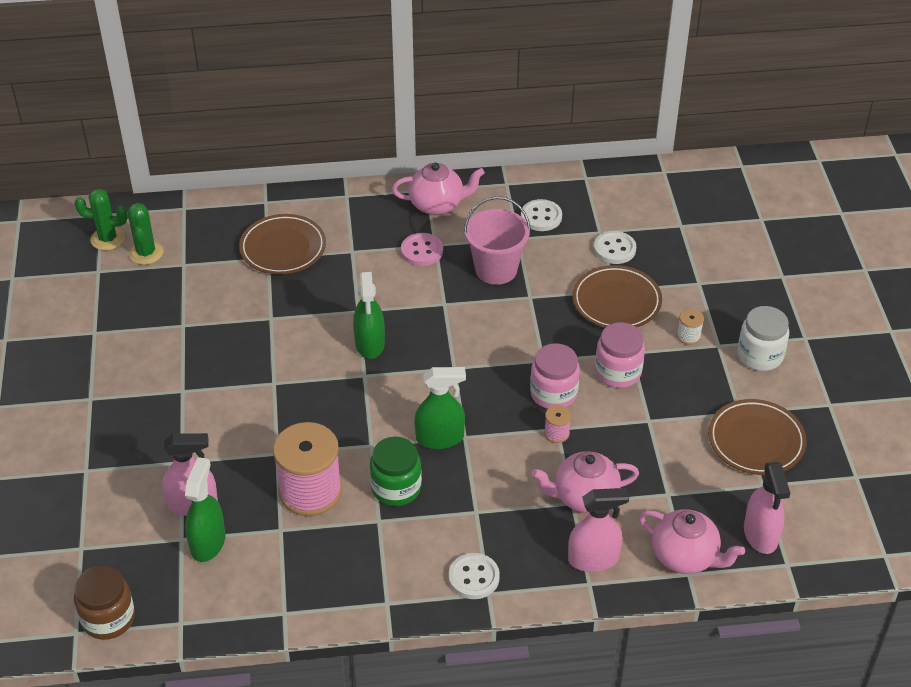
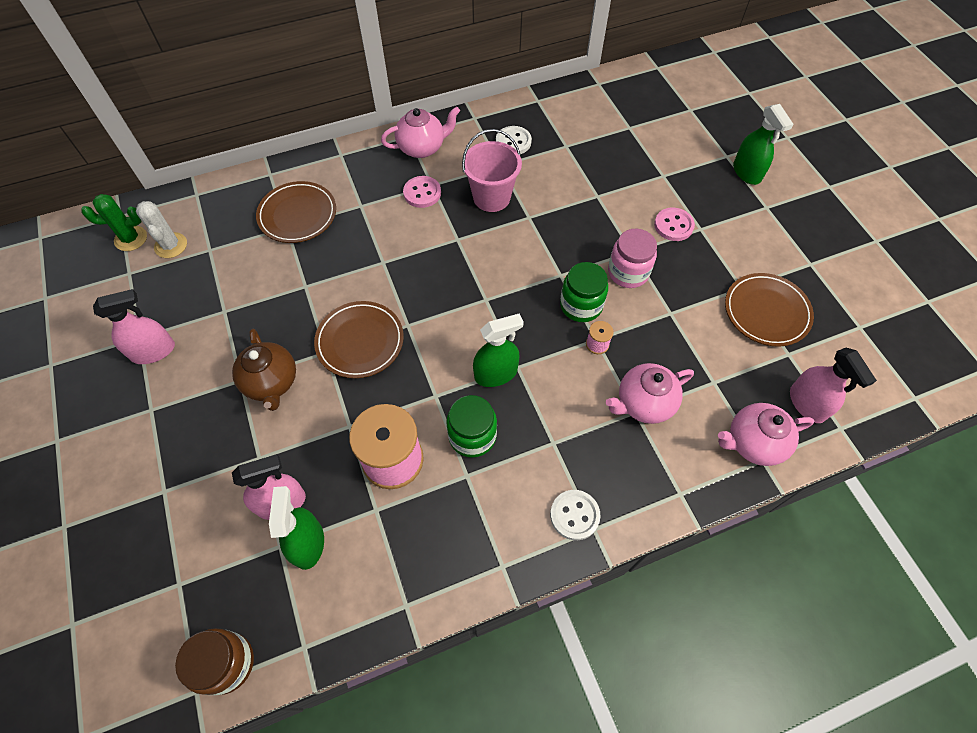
camera: 15 degrees left, 15 degrees up
(146, 253) = (171, 245): green cactus -> white cactus
(212, 399) = (271, 383): none -> brown teapot
(370, 344) = (403, 292): green spray bottle -> green spray bottle (747, 172)
(553, 393) = (581, 305): pink jar -> green jar
(593, 559) = (674, 466): pink spray bottle -> pink spray bottle (153, 351)
(614, 249) = (584, 159): white button -> none
(616, 301) = (603, 206): brown plate -> brown plate (360, 341)
(685, 557) = (753, 443): pink teapot -> pink teapot turned 150 degrees clockwise
(688, 336) = (673, 225): white spool -> pink button
(760, 355) = (737, 231): white jar -> none

